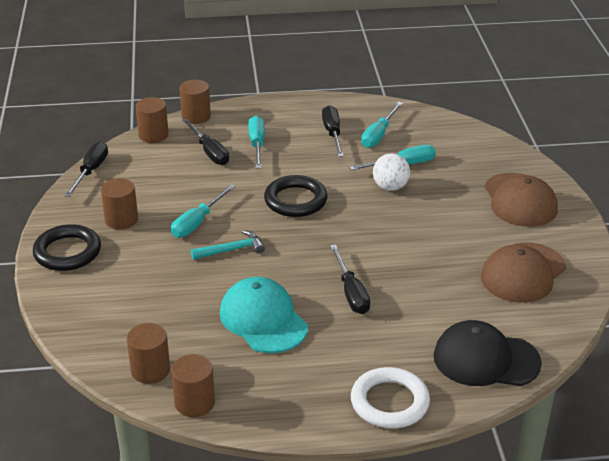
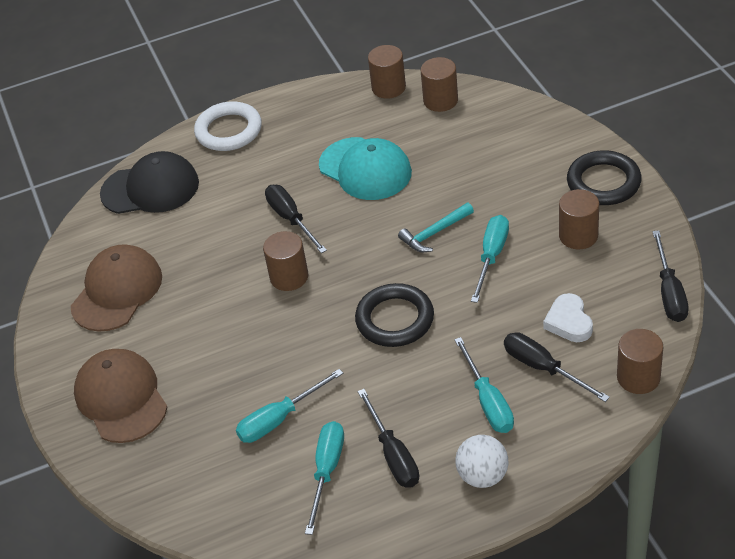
camera: 170 degrees right, 10 degrees up
(173, 171) = (569, 322): none -> white heart
(196, 117) = (605, 433): brown cylinder -> brown cylinder (289, 277)
(390, 187) = (286, 374): white ball -> white ball (482, 476)

